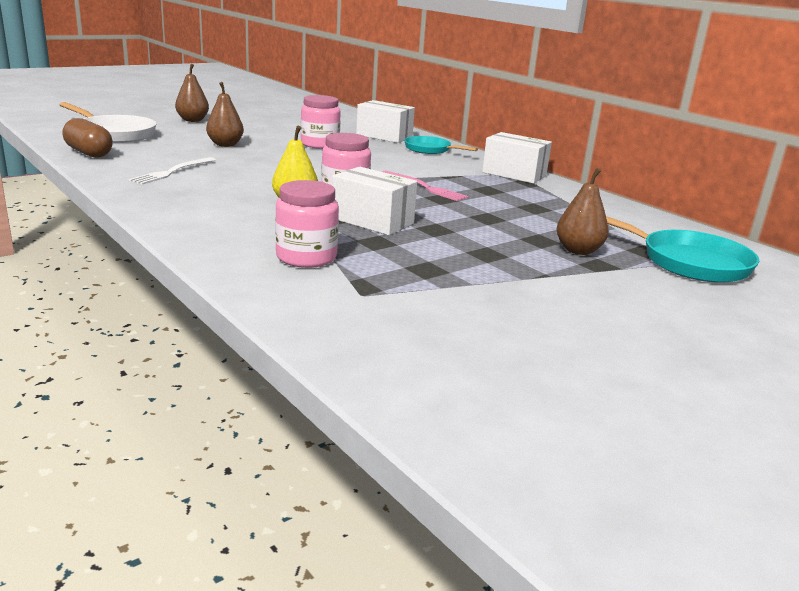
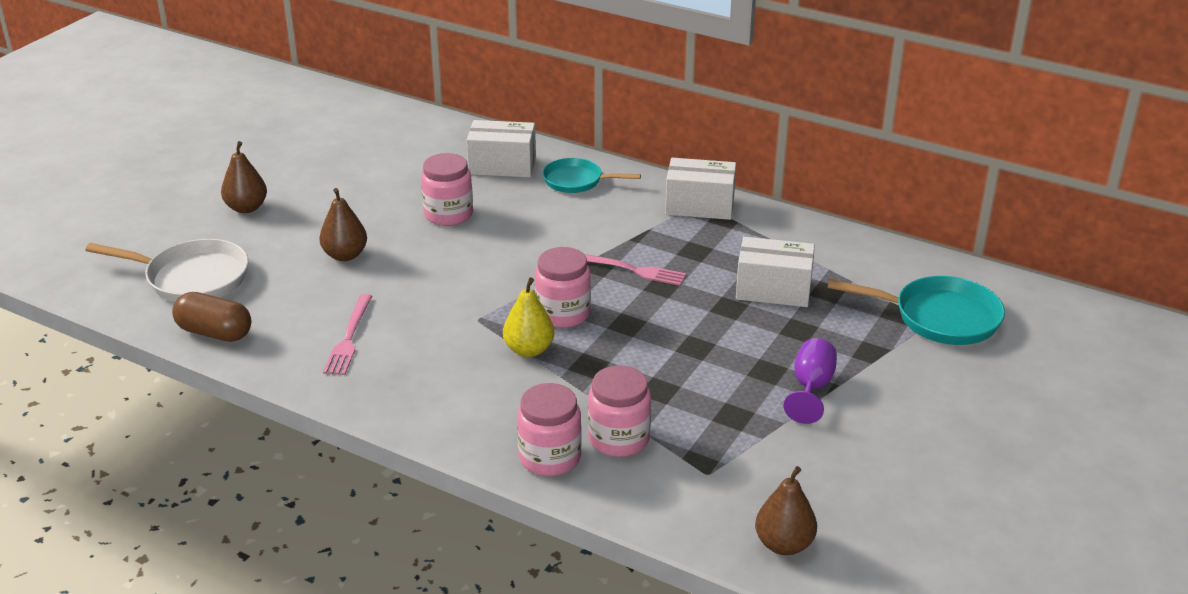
camera: 20 degrees left, 10 degrees up
(172, 172) = (349, 338): white fork -> pink fork
(233, 253) = (550, 457): none -> pink jar
(372, 221) = (628, 355): white box -> white box (773, 290)
(520, 271) = (811, 388): none -> purple goblet
(578, 251) = (841, 335): brown pear -> brown pear (784, 544)

